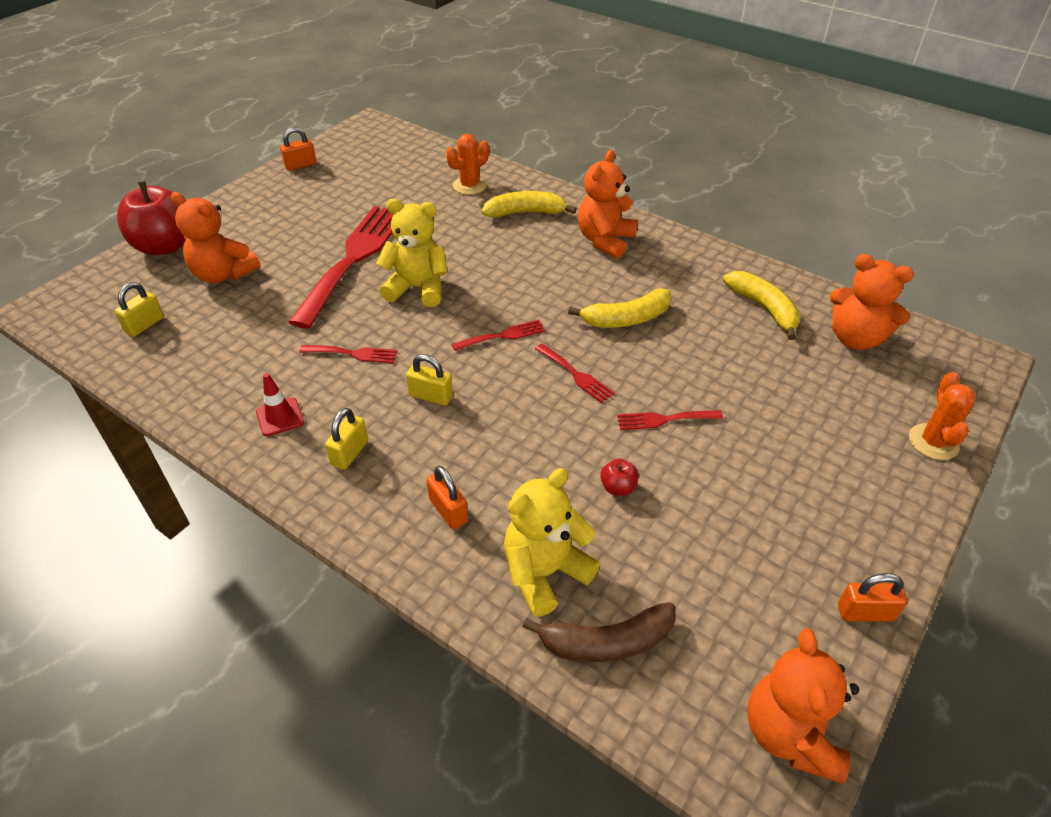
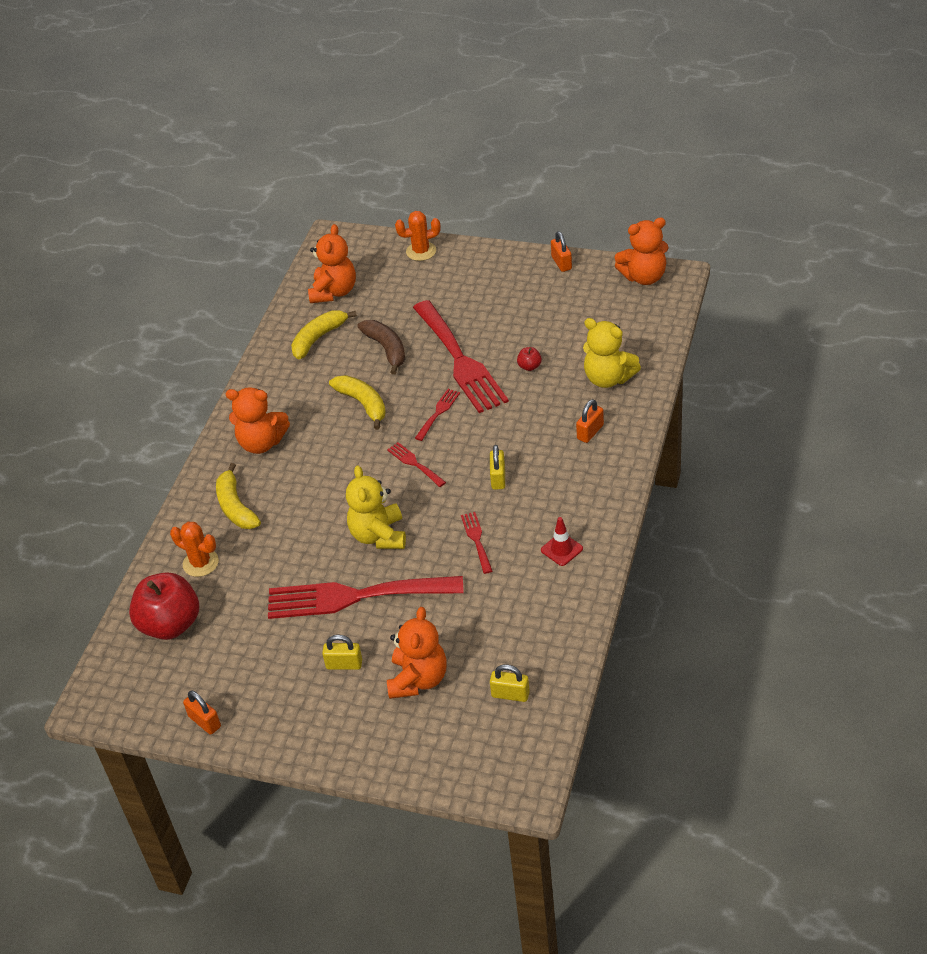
camera: 105 degrees left, 0 degrees up
(165, 246) = (396, 753): red apple -> red apple (170, 624)
(350, 453) = (572, 497): yellow padlock -> yellow padlock (344, 664)
(607, 642) = (635, 344): brown banana -> brown banana (386, 349)
(664, 419) = (460, 361): red fork -> red fork, size x2.35

